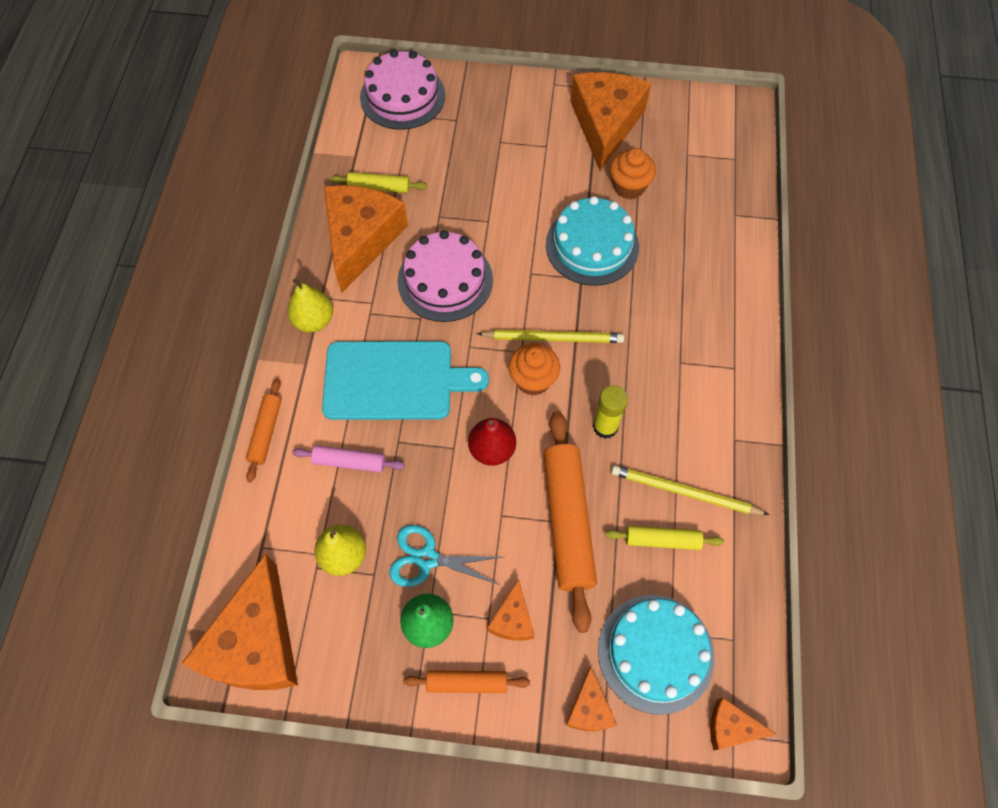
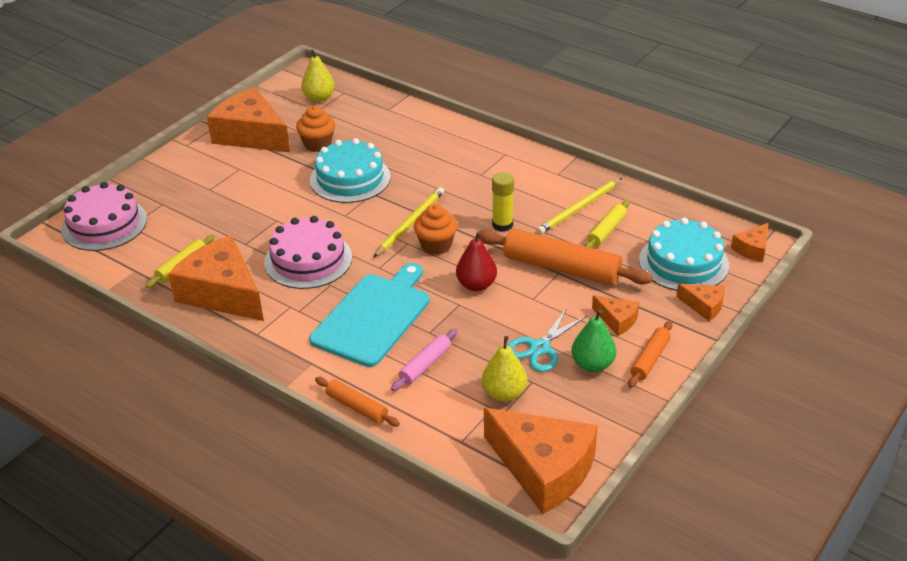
camera: 60 degrees left, 25 degrees down
(314, 320) = (275, 345): yellow pear -> yellow pear (319, 98)

